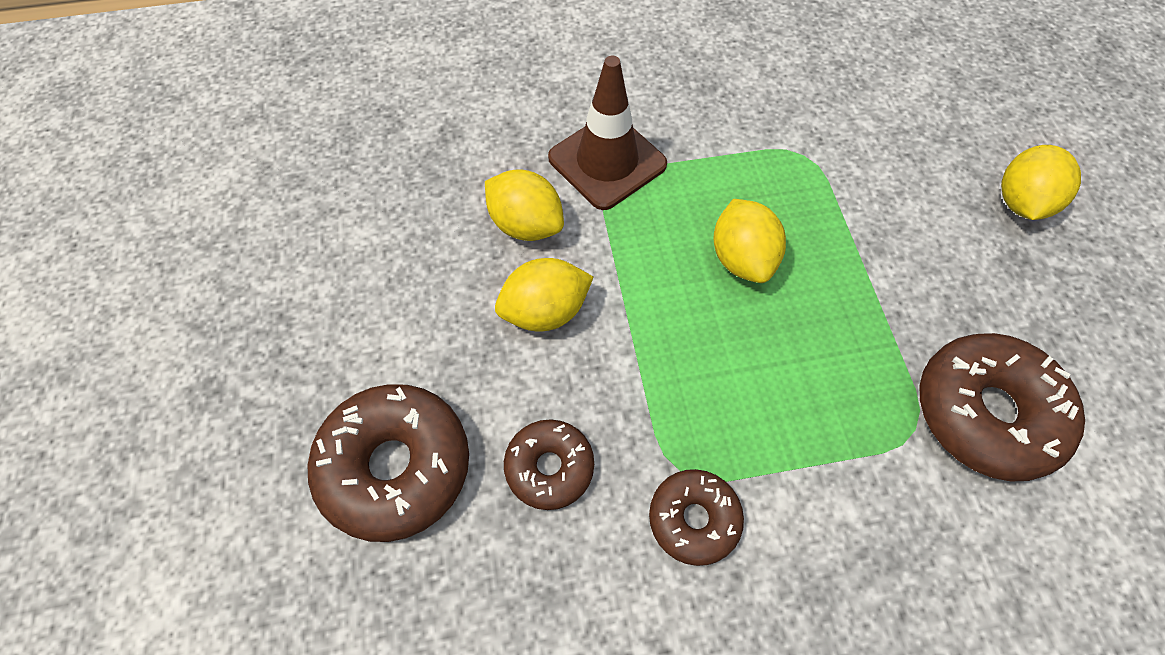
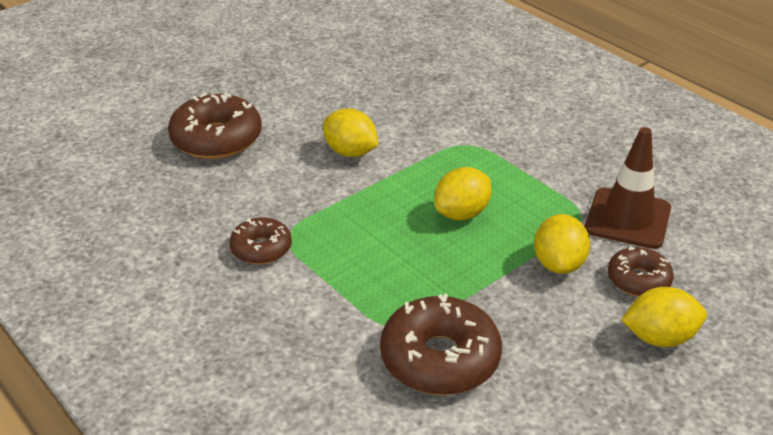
camera: 60 degrees right, 25 degrees down
(526, 224) = (403, 125): yellow lemon -> yellow lemon (559, 264)
(549, 467) = (254, 187): brown donut -> brown donut (638, 280)
(607, 161) = (482, 137): brown traffic cone -> brown traffic cone (627, 219)

